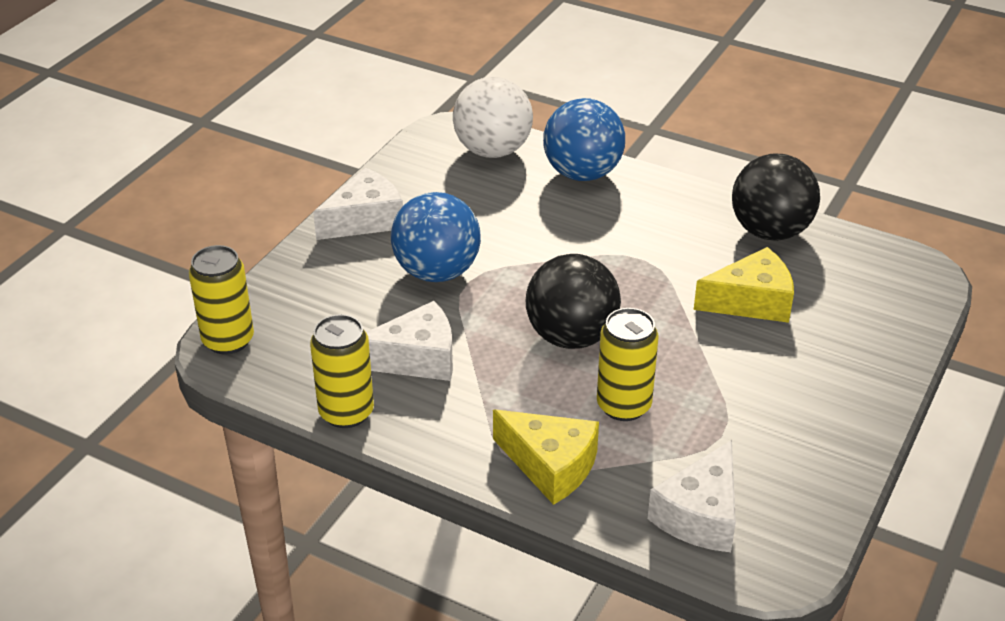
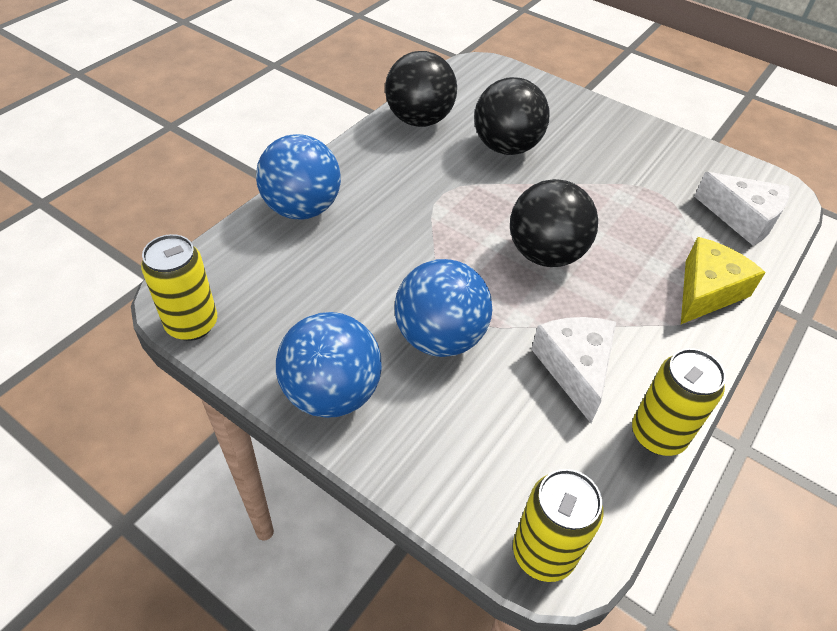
camera: 85 degrees left, 10 degrees up
(365, 220) = (332, 393): white cheese -> blue ball
(493, 151) = (236, 267): white ball -> none
(623, 406) = (631, 237): yellow can -> yellow can (192, 324)
(751, 301) = (506, 147): yellow cheese -> black ball

